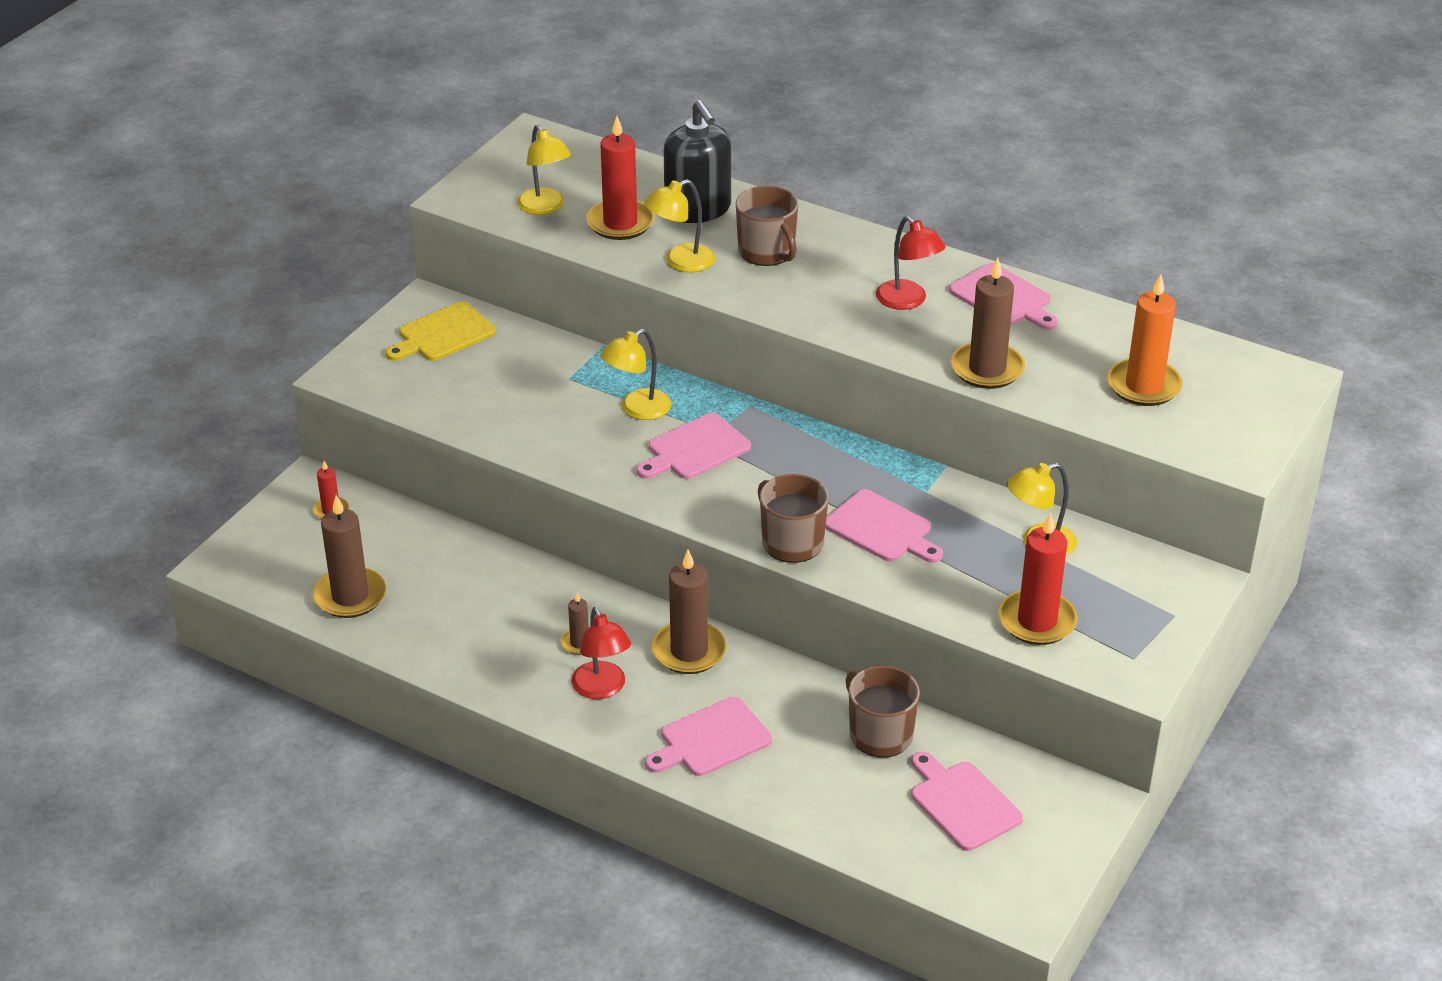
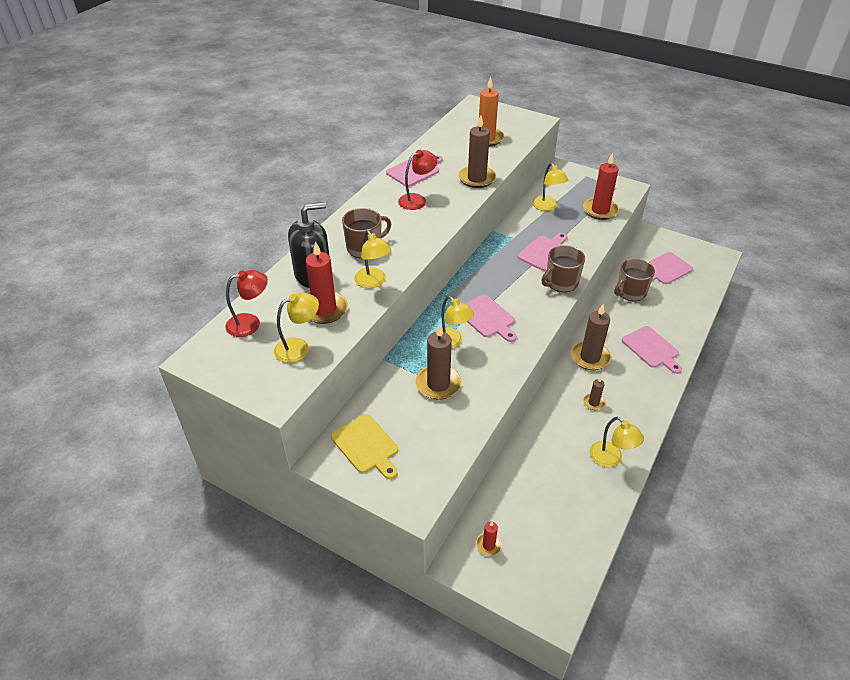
camera: 90 degrees left, 5 degrees up
(350, 596) = (574, 523): brown candle -> brown candle (438, 384)
(459, 649) = (611, 459): none -> yellow lamp
(602, 689) = (627, 392): red lamp -> red lamp (250, 323)

